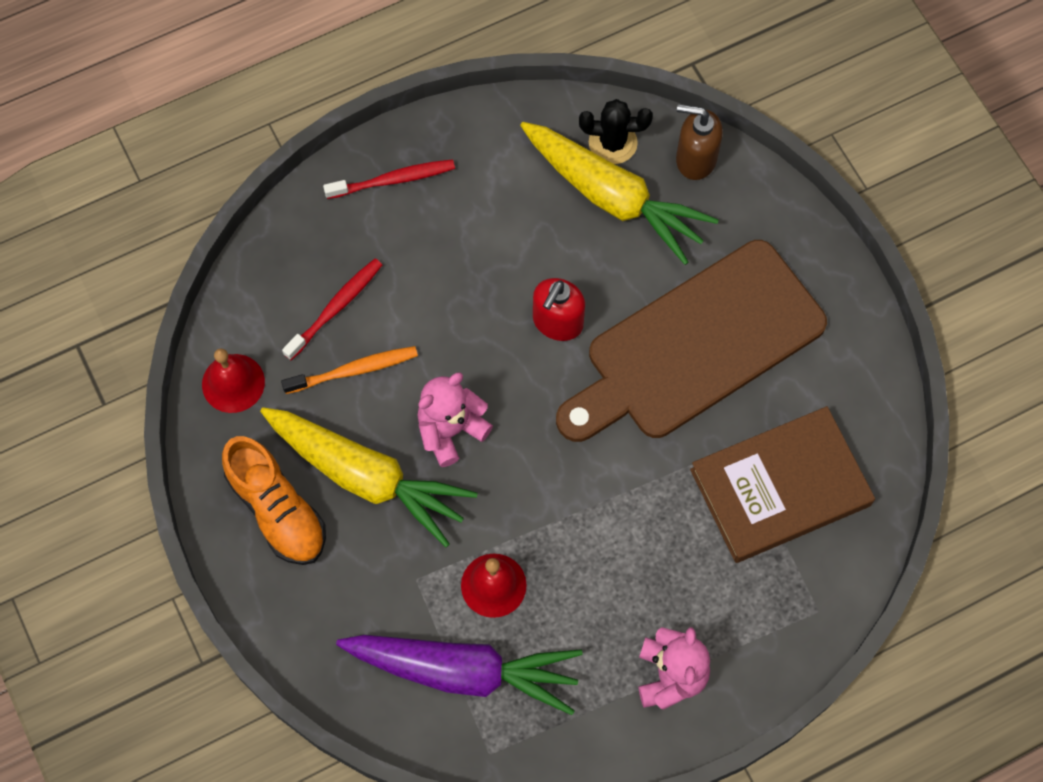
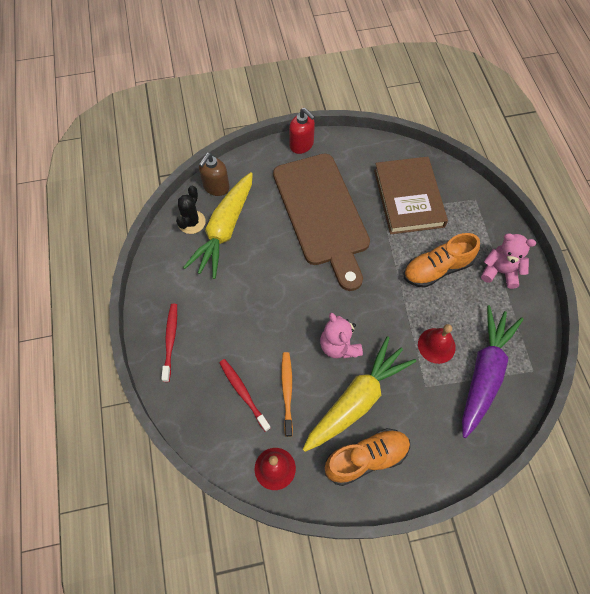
camera: 75 degrees left, 5 degrees down
(557, 322) = (289, 275): red soap dispenser -> red soap dispenser (302, 145)
(613, 198) = (224, 230): yellow carrot -> yellow carrot turned 150 degrees clockwise
(642, 563) = (437, 269): none -> orange shoe

